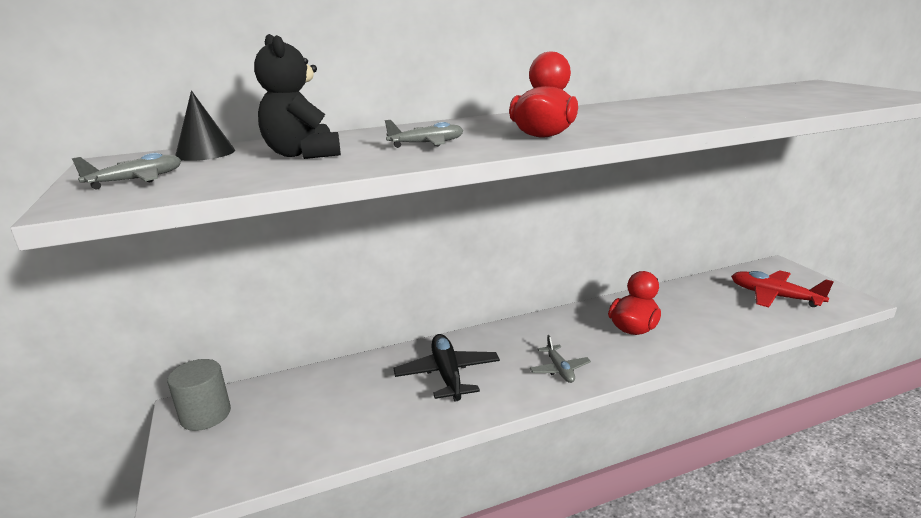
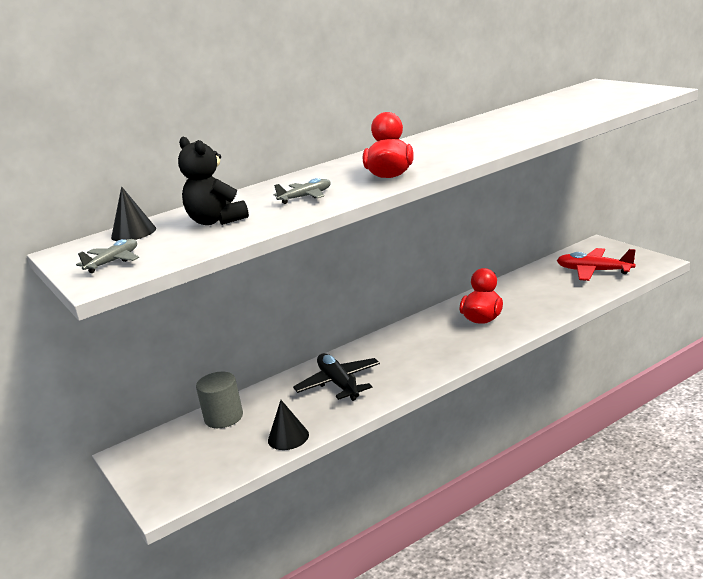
camera: 10 degrees left, 0 degrees up
(205, 415) = (146, 454): grey cylinder -> grey cylinder (224, 417)
(362, 434) = (288, 437): none -> black cone
(559, 369) = (430, 361): grey plane -> none

